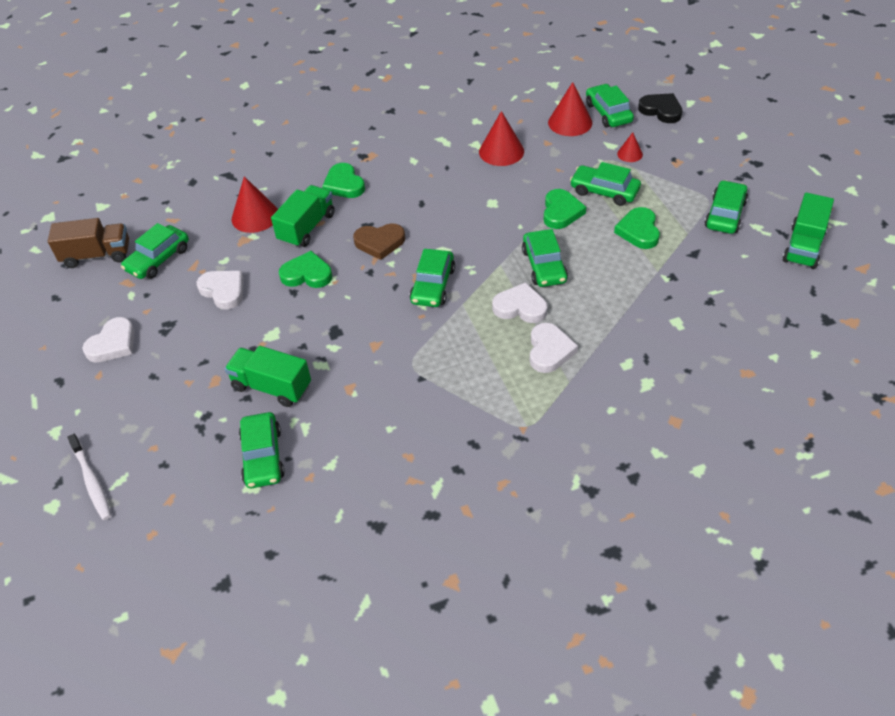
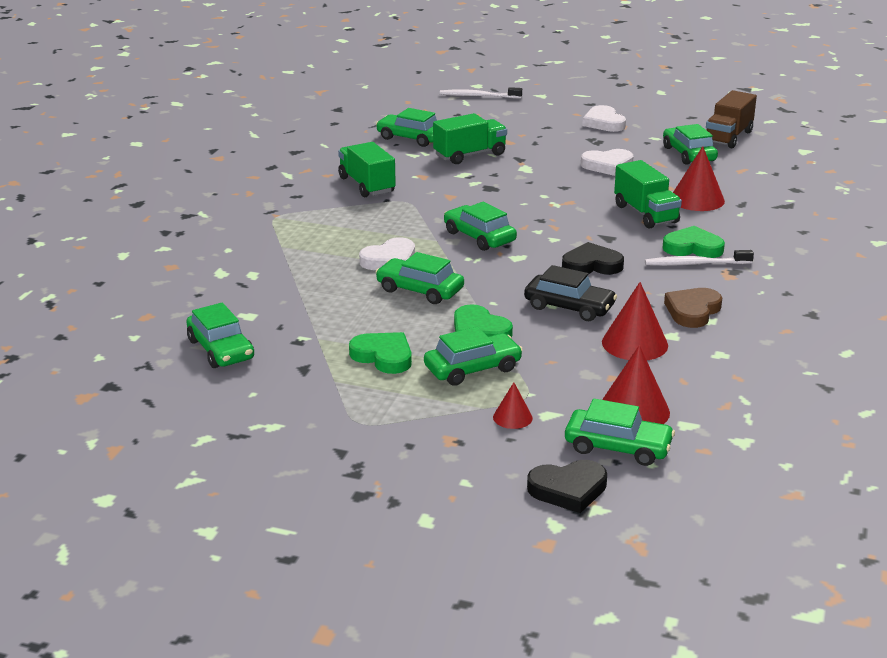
camera: 125 degrees right, 20 degrees down
(307, 274) = (578, 197): green heart -> none
(368, 173) = (696, 264): none -> white toothbrush
(379, 243) = (574, 235): brown heart -> brown heart (692, 311)
(418, 213) = (591, 265): none -> black heart
(488, 194) = (569, 307): none -> black car
(549, 350) = (323, 252): white heart -> none
(725, 214) = (321, 418): green car -> green car (221, 349)
(803, 246) = (200, 434): green truck -> green truck (367, 185)

